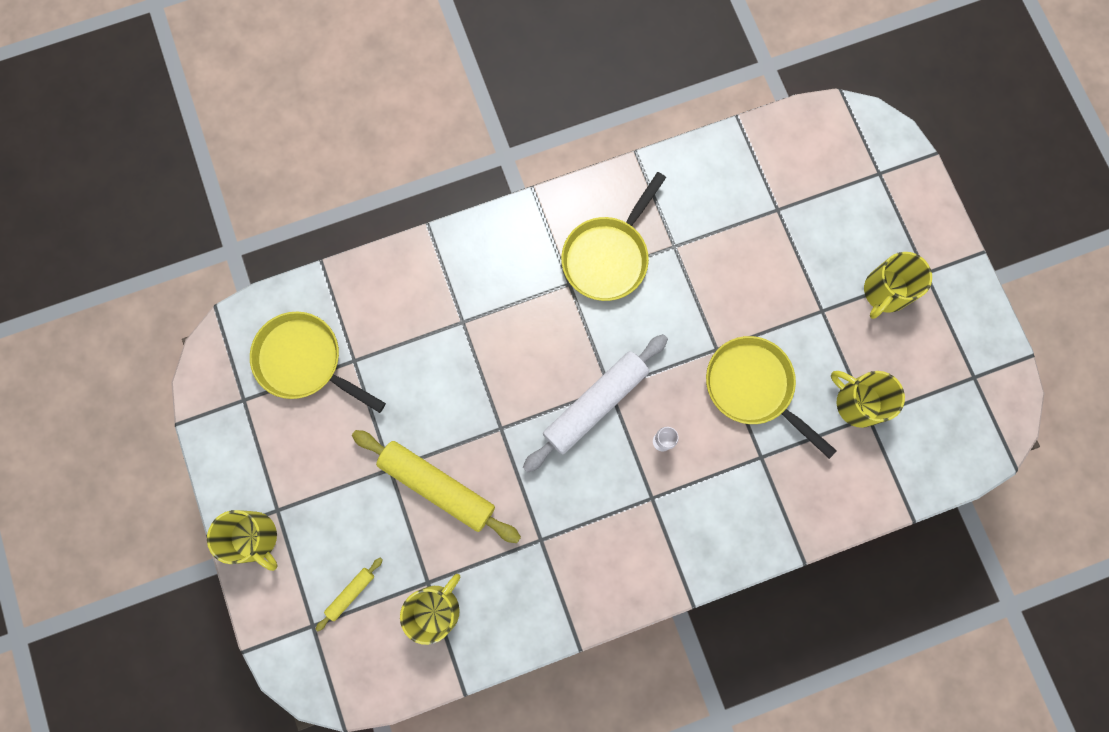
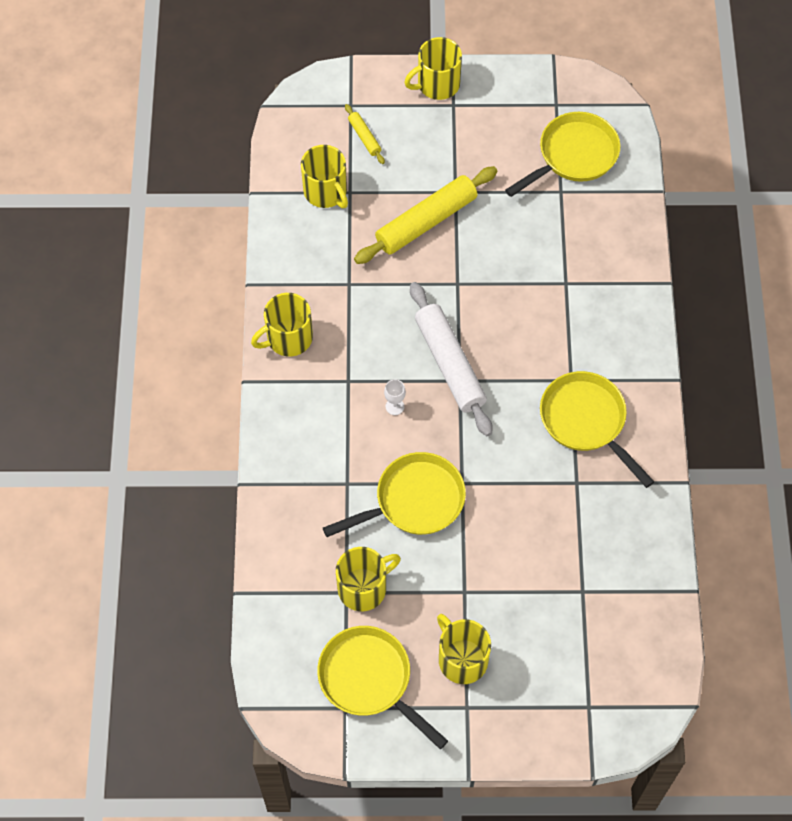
camera: 110 degrees right, 15 degrees down
(627, 579) = (288, 338): none -> yellow mug
(940, 365) = (369, 679): none -> yellow pan

